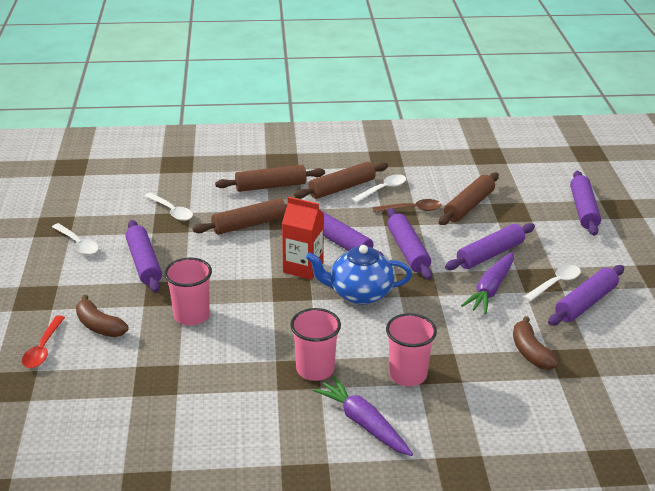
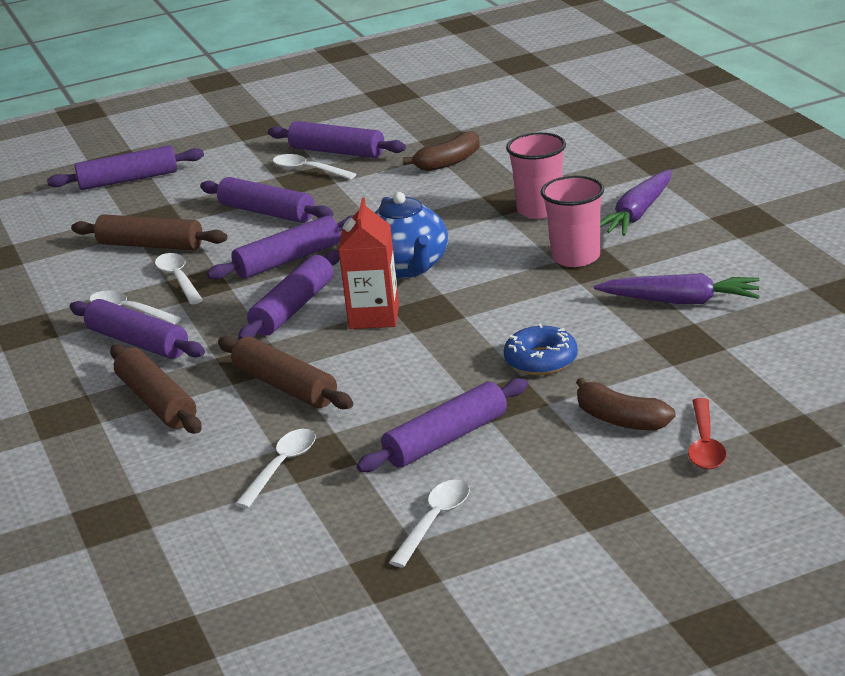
camera: 105 degrees left, 5 degrees down
(43, 348) = (705, 444): red spoon -> red spoon turned 105 degrees clockwise
(99, 326) = (620, 420): brown banana -> brown banana turned 105 degrees clockwise
(191, 315) = (541, 360): pink cup -> blue donut
(342, 188) = (138, 342): brown rolling pin -> purple rolling pin
(412, 209) = (178, 279): brown spoon -> white spoon
(490, 289) = (343, 199): purple carrot -> purple carrot (681, 301)

